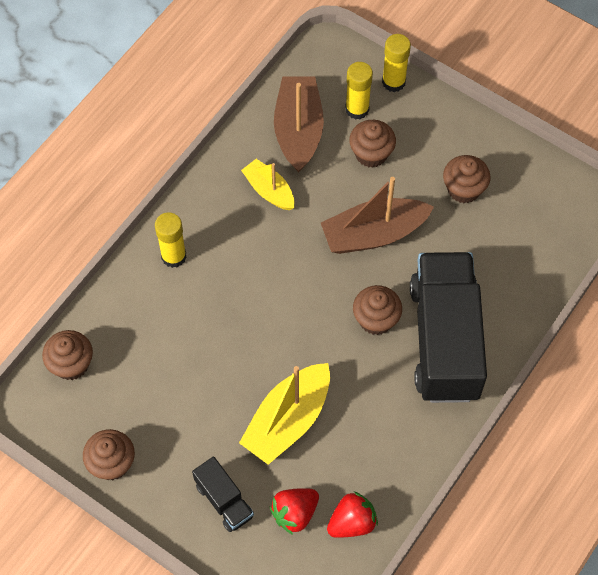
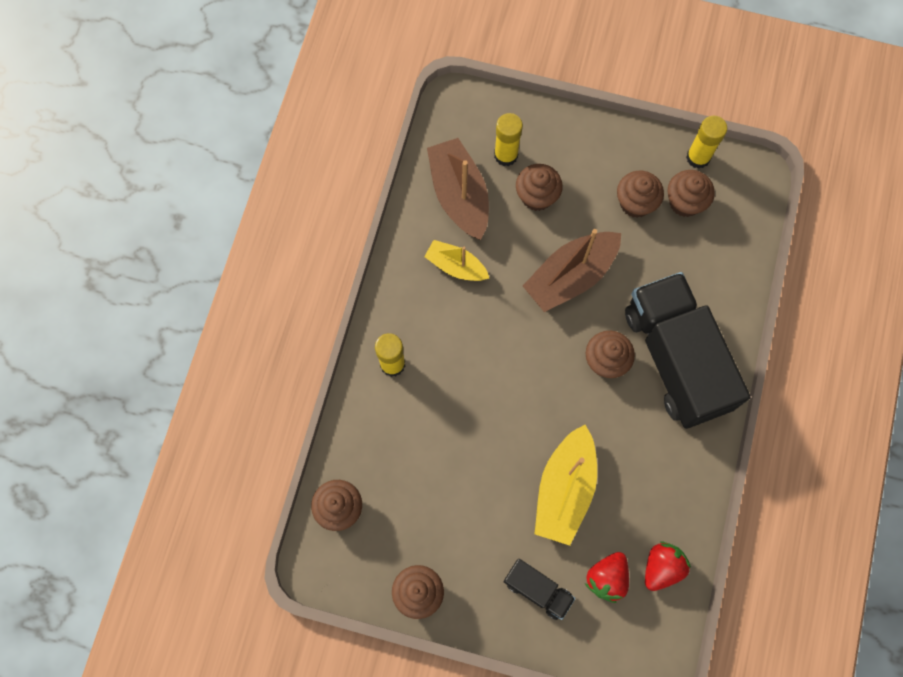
camera: 20 degrees left, 10 degrees up
(393, 82) = (529, 116): yellow glue stick -> yellow glue stick (698, 157)
(512, 203) = (685, 202): none -> brown cupcake

